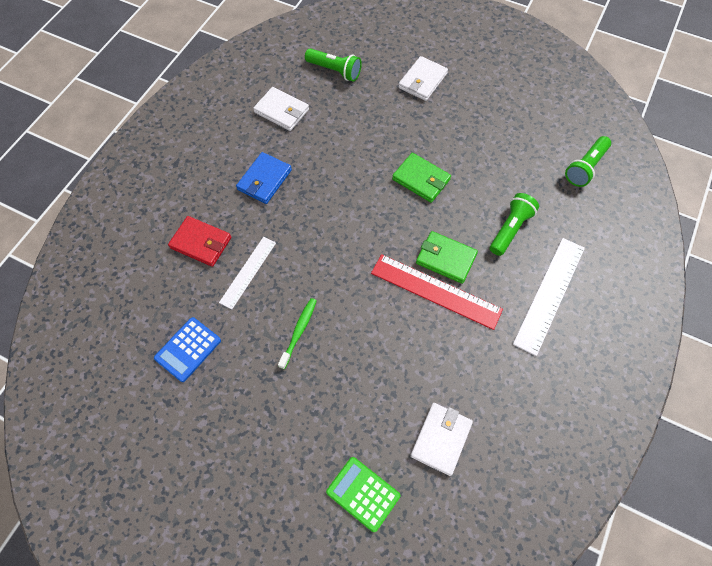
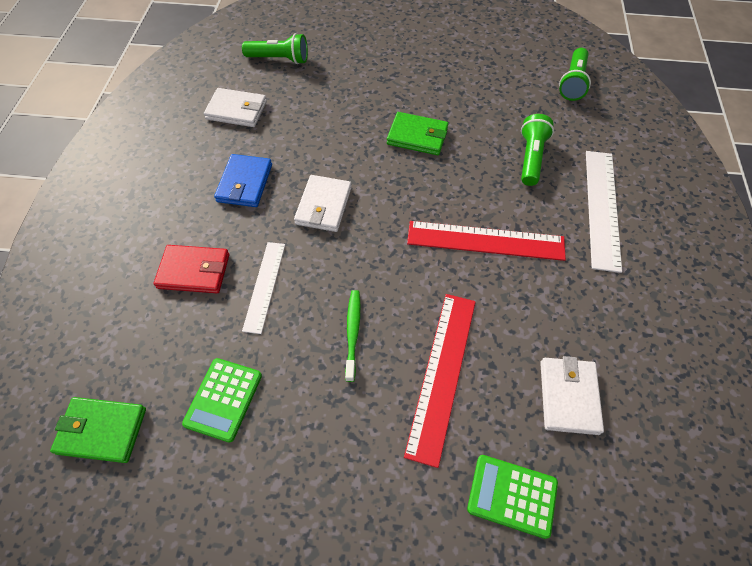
camera: 20 degrees left, 5 degrees down
(188, 349) = (223, 399): blue calculator -> green calculator
(352, 387) = (442, 374): none -> red ruler
(422, 81) = (376, 47): white wallet -> white wallet (323, 206)
(446, 259) = (480, 205): green wallet -> green wallet (102, 431)

